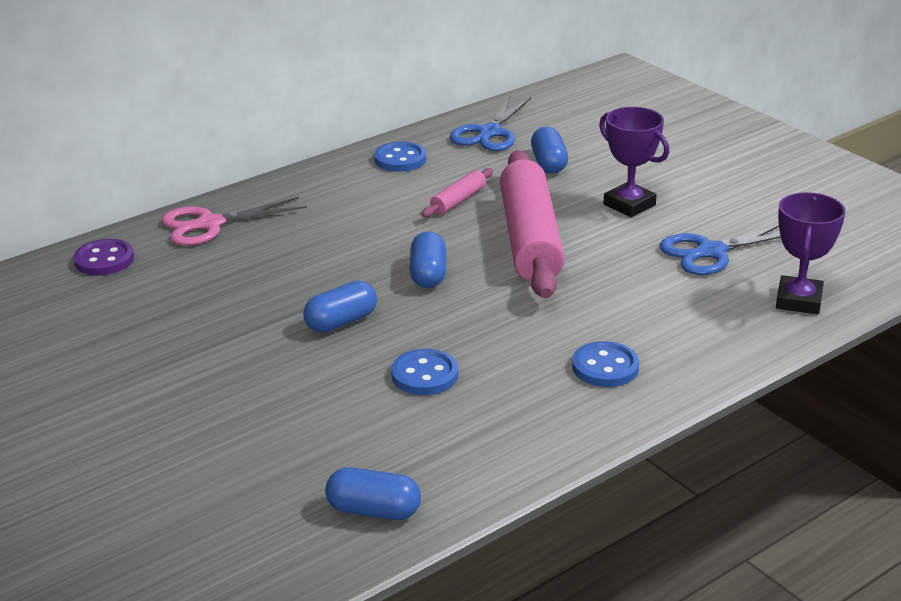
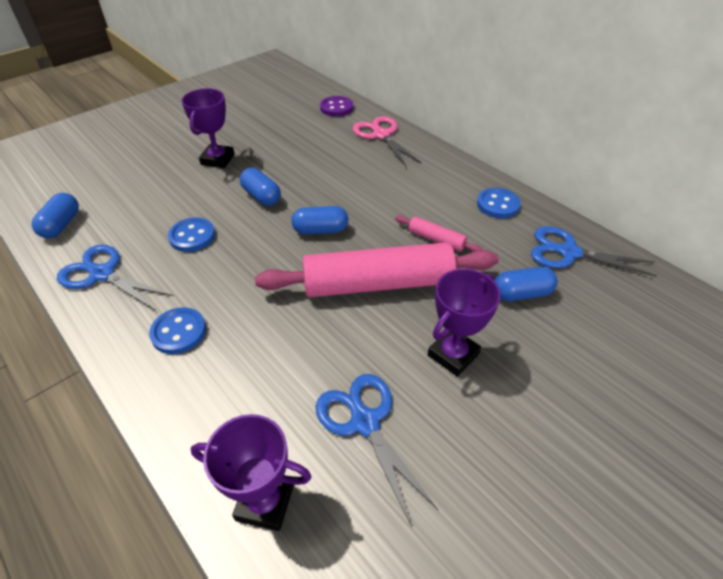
camera: 85 degrees right, 15 degrees up
(225, 368) = (218, 159): none -> purple trophy
(498, 445) = (102, 274): none -> blue scissors

